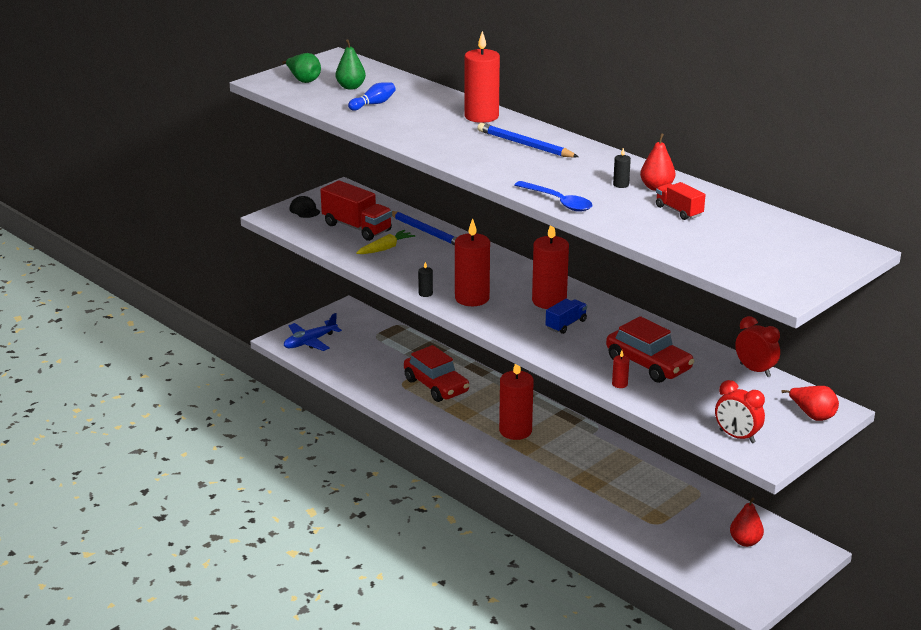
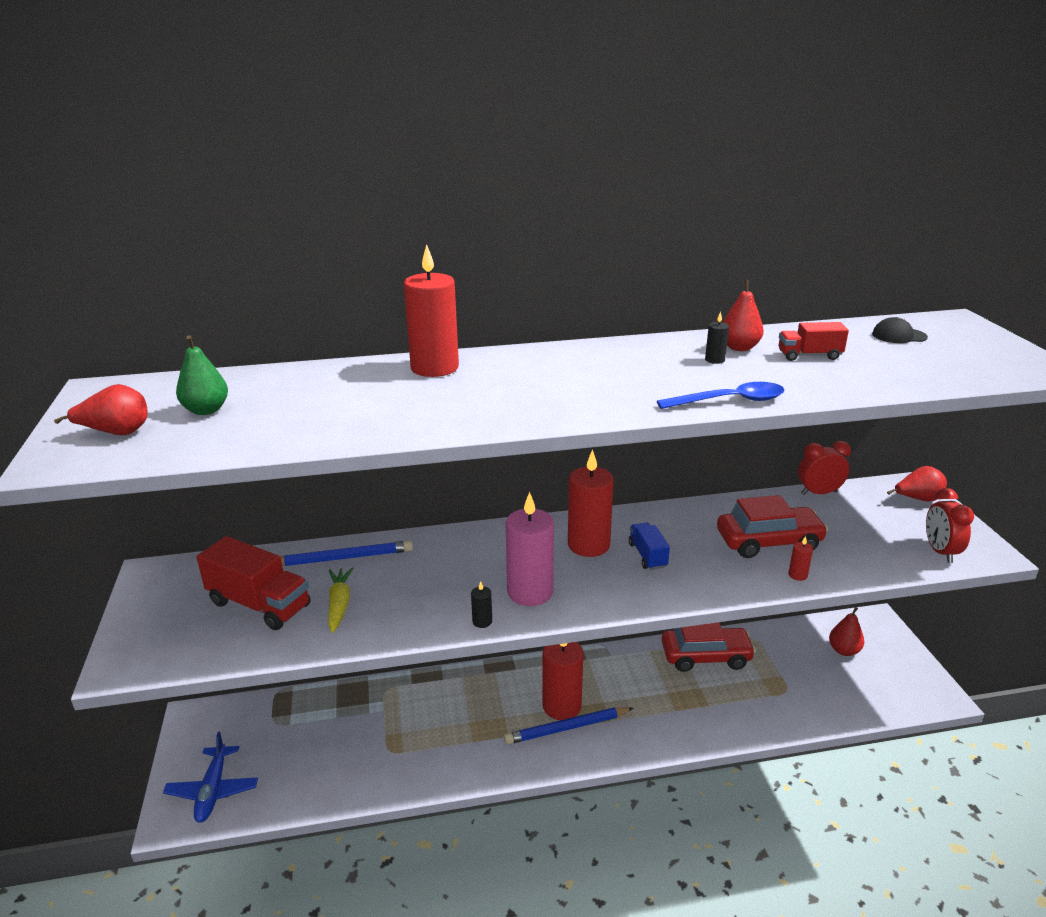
camera: 55 degrees left, 0 degrees up
(303, 80) = (116, 433): green pear -> red pear
(304, 210) = (151, 628): black cap -> black cap (899, 336)
(357, 227) = (259, 604): red truck -> red truck turned 45 degrees clockwise
(373, 104) = (286, 413): blue bowling pin -> none
(436, 386) = (424, 724): red car -> red car (705, 656)
(472, 298) = (530, 592): red candle -> pink candle
(525, 145) = (548, 371): blue pencil -> blue pencil (567, 728)
(737, 436) = (940, 552): red clock -> red clock turned 105 degrees clockwise

